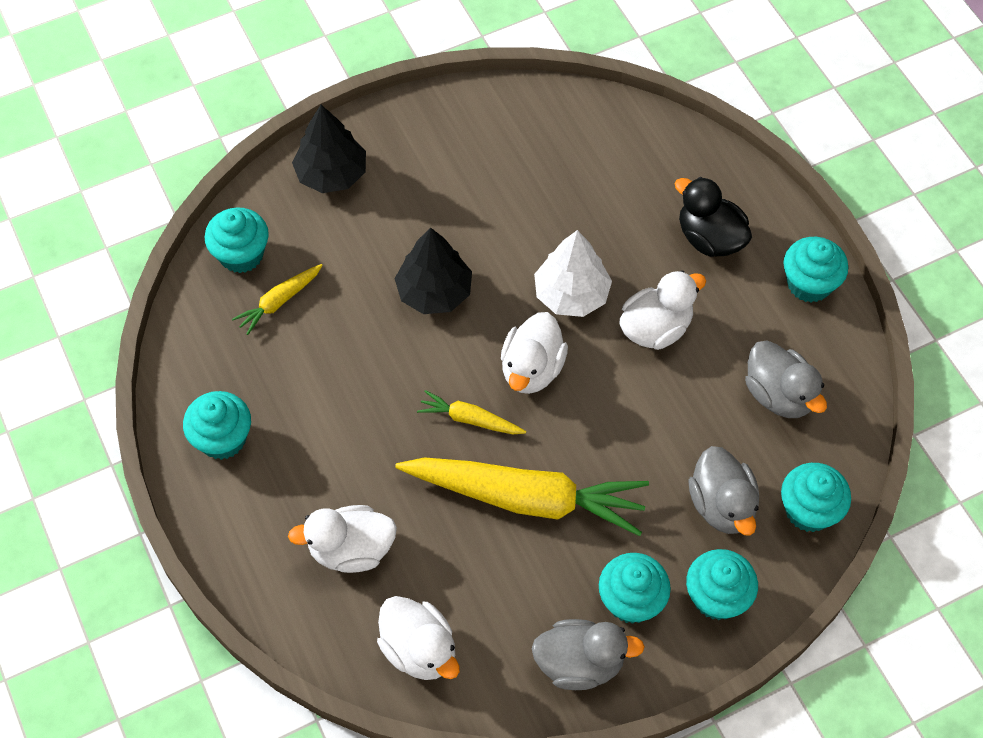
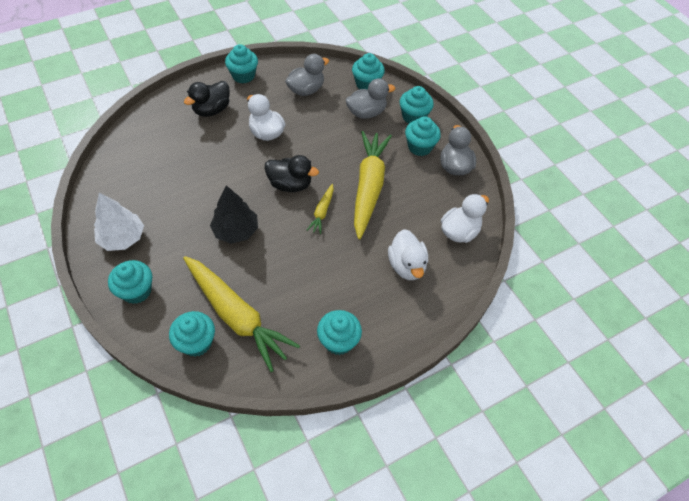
camera: 95 degrees left, 5 degrees down
(279, 302) = (237, 316): yellow carrot -> yellow carrot, size x2.21
(332, 174) = (136, 291): black tree -> turquoise cupcake
(532, 369) = (290, 184): white duck -> black duck
(571, 294) = (242, 167): white tree -> white tree (122, 238)

